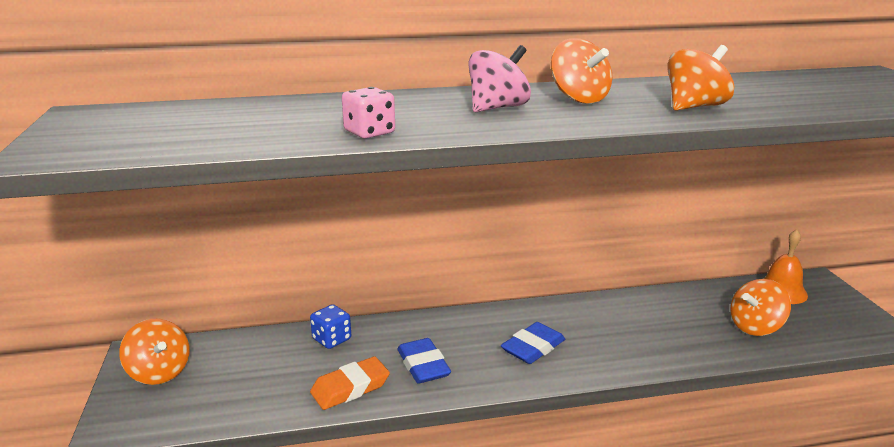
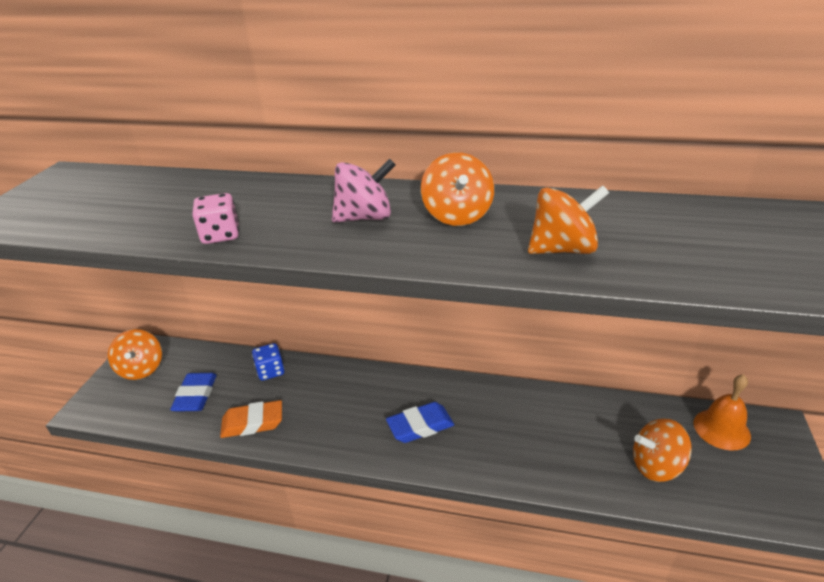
camera: 25 degrees right, 10 degrees up
(423, 365) = (319, 417): blue eraser -> blue eraser (195, 395)

